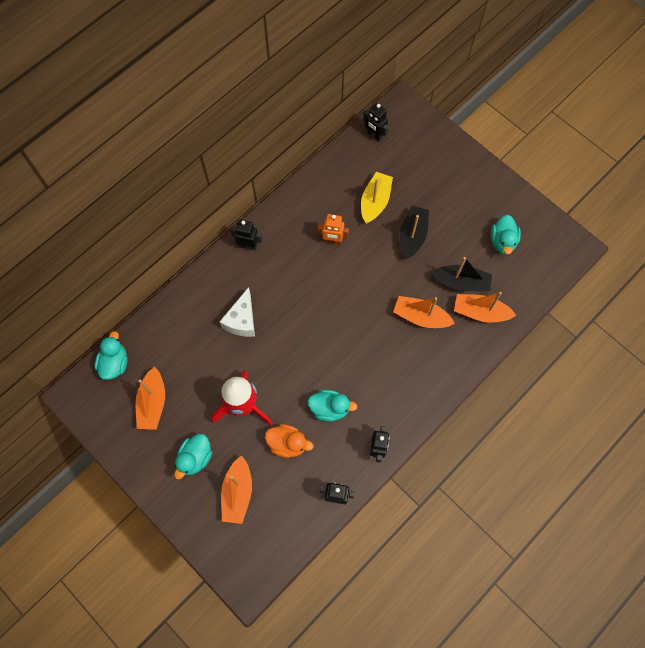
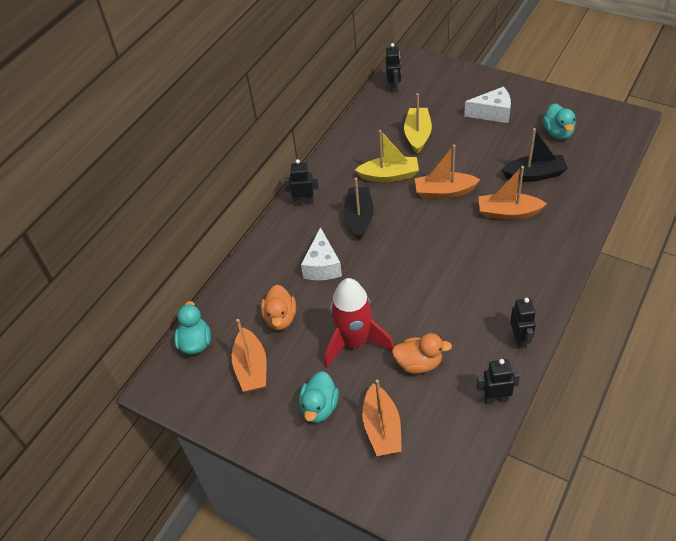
camera: 10 degrees left, 20 degrees down
(190, 362) = (280, 318): none -> orange duck
(329, 408) = (450, 317): turquoise duck -> none
(333, 240) = (389, 175): orange robot -> yellow boat
(374, 135) = (394, 87): black robot -> black robot turned 120 degrees counterclockwise
(412, 236) = (467, 151): black boat -> black boat (359, 217)
(453, 198) = (492, 113): none -> white cheese
(480, 312) = (566, 193): orange boat -> orange boat (444, 192)

